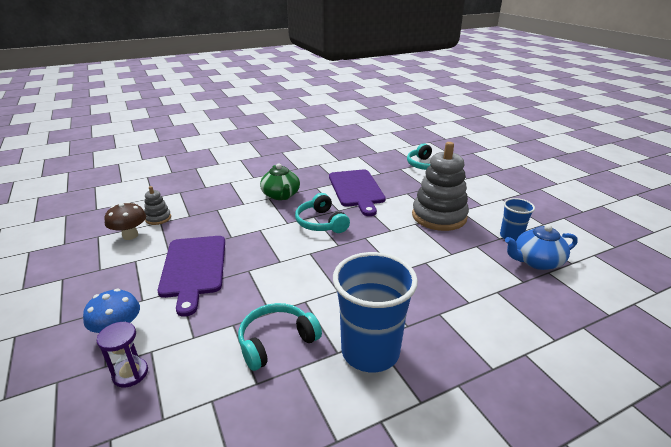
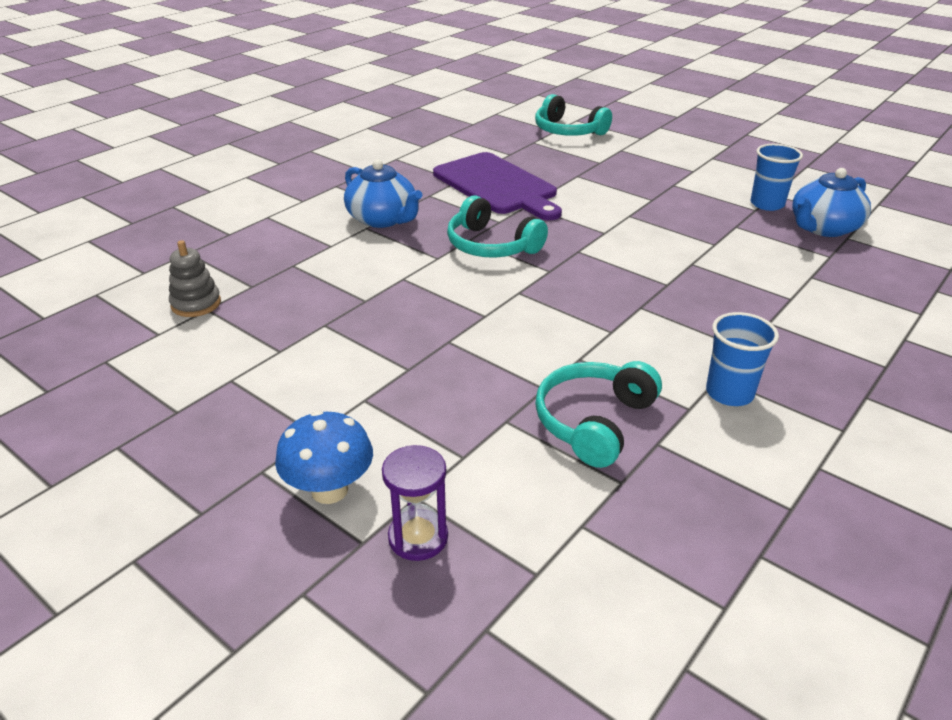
camera: 25 degrees left, 5 degrees up
(130, 235) = (173, 344): brown mushroom -> none
(193, 268) = (353, 362): purple cutting board -> none
(281, 195) = (383, 219): green teapot -> blue teapot
(370, 351) = (729, 393): blue cup -> blue cup, size x0.53
(439, 216) = (652, 198): grey stacking toy -> none

